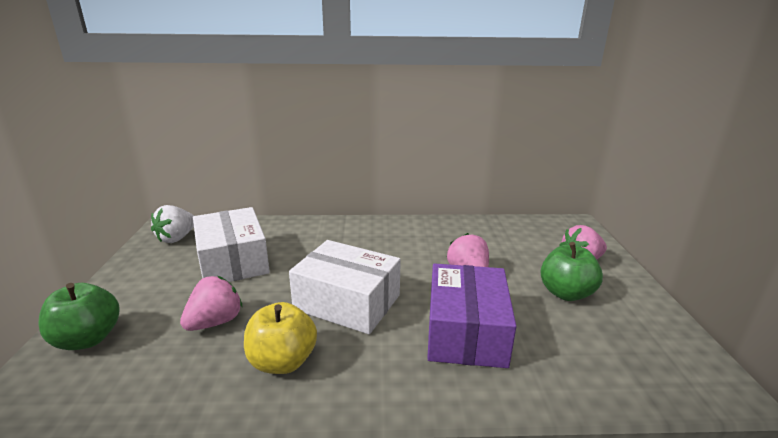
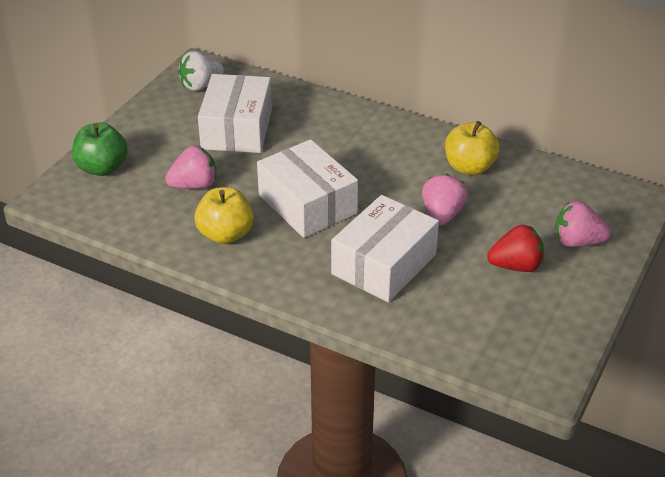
camera: 30 degrees right, 15 degrees up
(450, 236) = (469, 167): none -> yellow apple
(466, 331) = (384, 264): purple box -> white box
(566, 293) = (516, 266): green apple -> red strawberry

